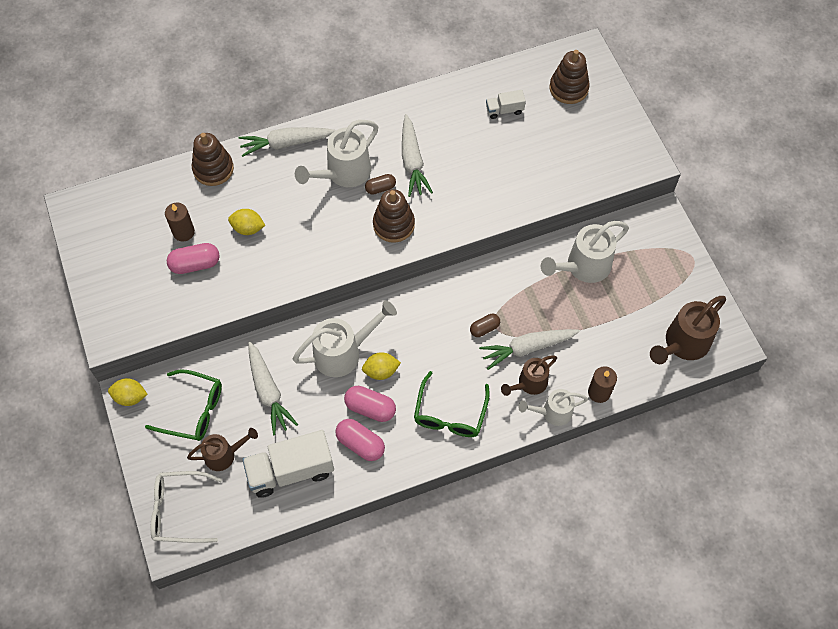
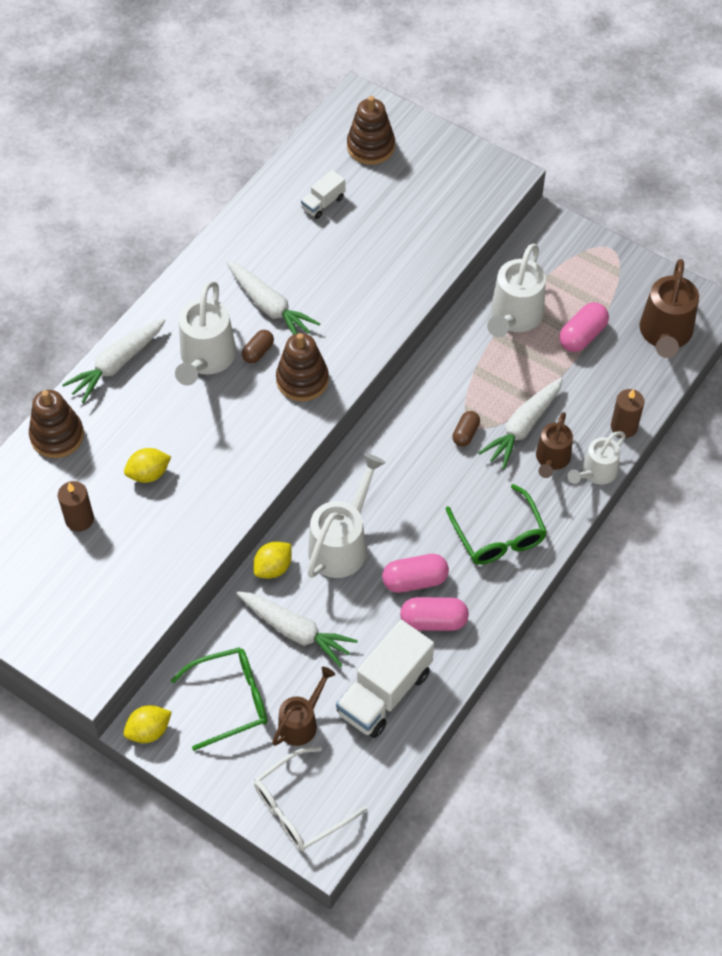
camera: 35 degrees left, 5 degrees down
(195, 264) = (121, 544): pink capsule -> pink capsule (582, 335)
(381, 371) = (396, 538): yellow lemon -> yellow lemon (273, 568)

